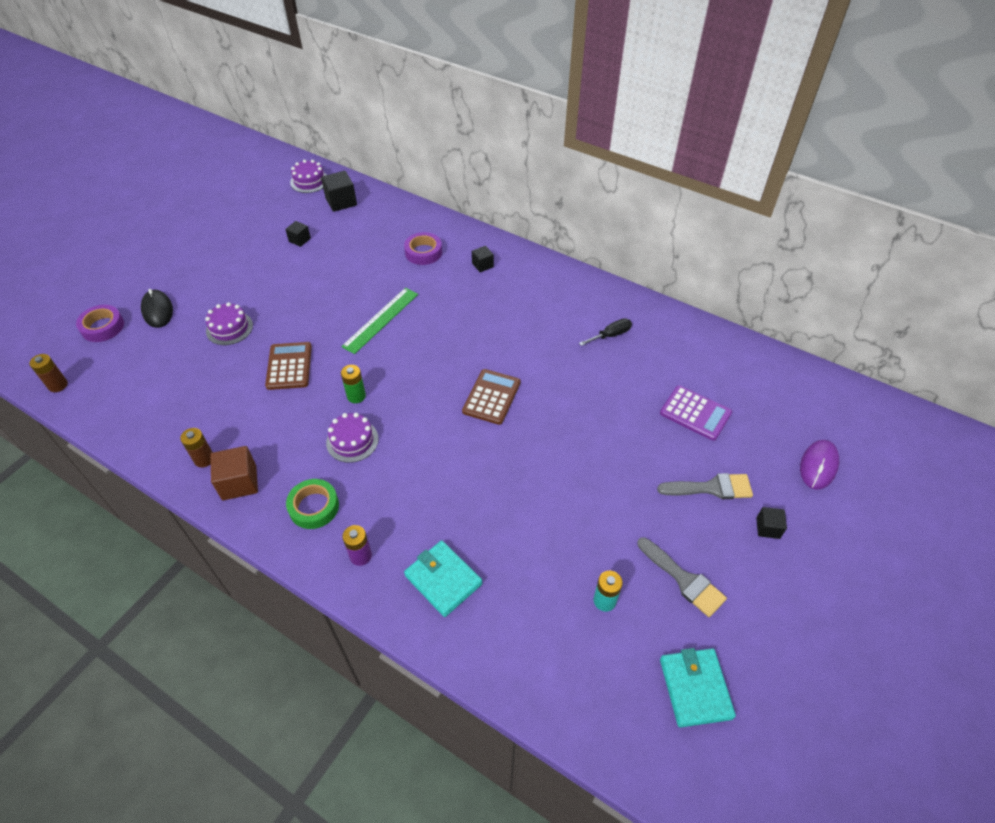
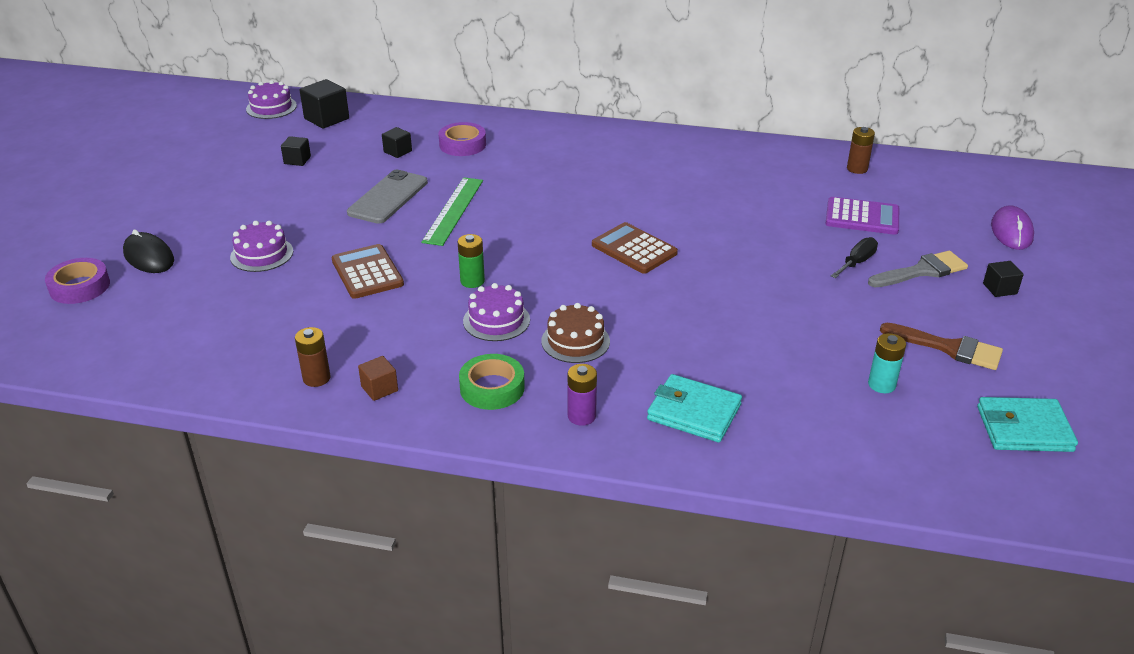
camera: 20 degrees left, 15 degrees down
(58, 385) = (53, 354): brown battery -> brown battery (857, 169)
(239, 482) = (379, 388): brown cube -> brown cube, size x0.59
(342, 294) = (388, 197): none -> grey phone
(397, 479) = (575, 341): none -> brown cake
(482, 265) = (541, 143): black cube -> black cube (397, 151)
(491, 397) = (634, 249): brown calculator -> brown calculator turned 45 degrees counterclockwise
(610, 335) = (728, 174): black screwdriver -> black screwdriver (857, 262)
(683, 579) = (948, 348): grey brush -> brown brush
(695, 688) = (1024, 429): turquoise wallet -> turquoise wallet turned 60 degrees counterclockwise

